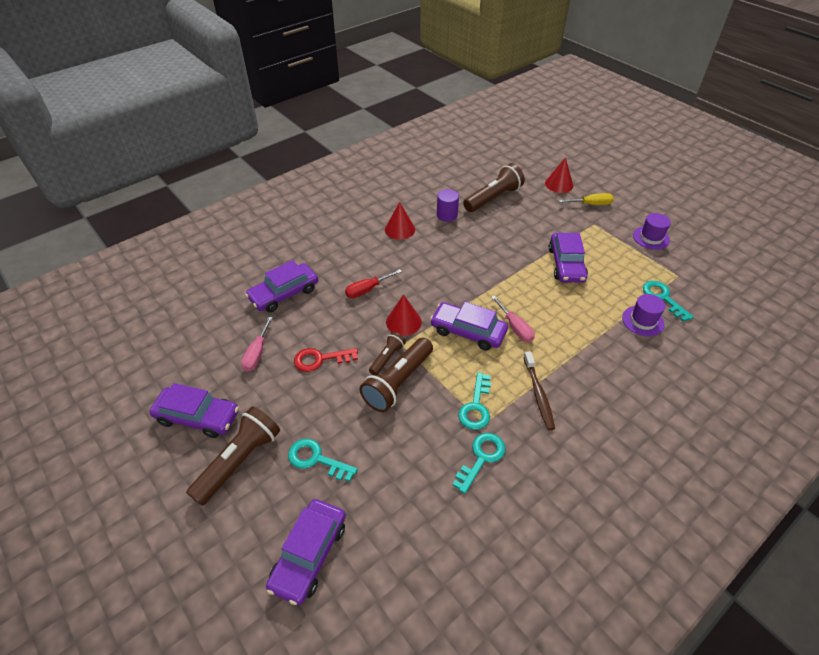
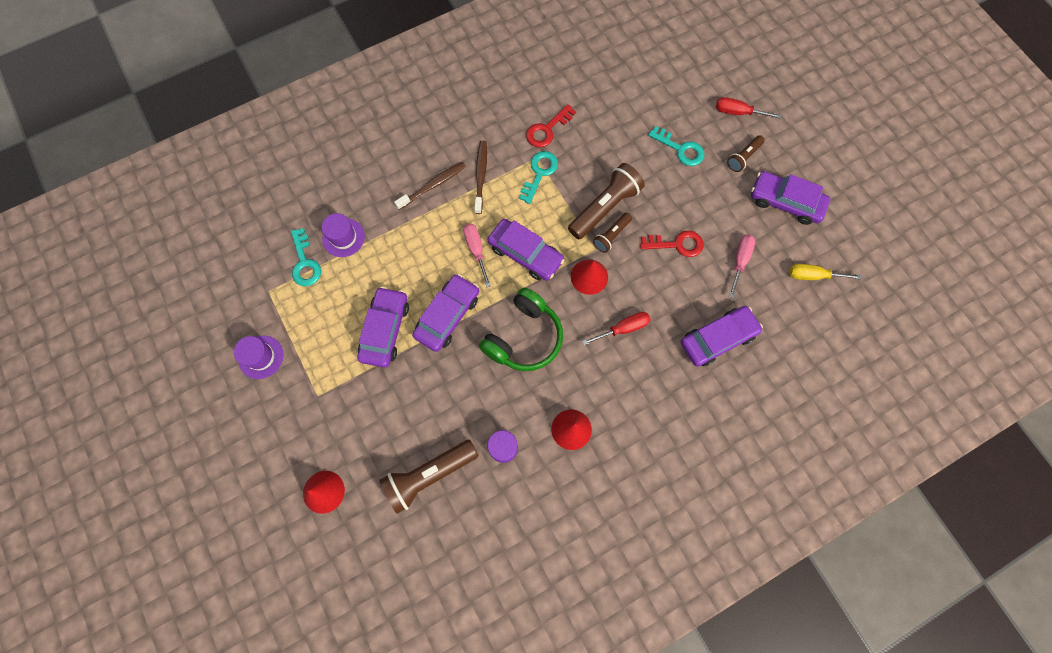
camera: 170 degrees left, 25 degrees up
(239, 461) = (743, 157): brown flashlight -> brown flashlight, size x0.55
(239, 522) = (737, 112): none -> red screwdriver
(309, 554) = (685, 84): purple car -> purple car (447, 316)
(451, 274) = (524, 337): none -> green headphones
(481, 458) = (547, 130): turquoise key -> red key
(584, 377) = (433, 185): none -> brown toothbrush
(591, 204) = (300, 436): yellow screwdriver -> yellow screwdriver (812, 275)

